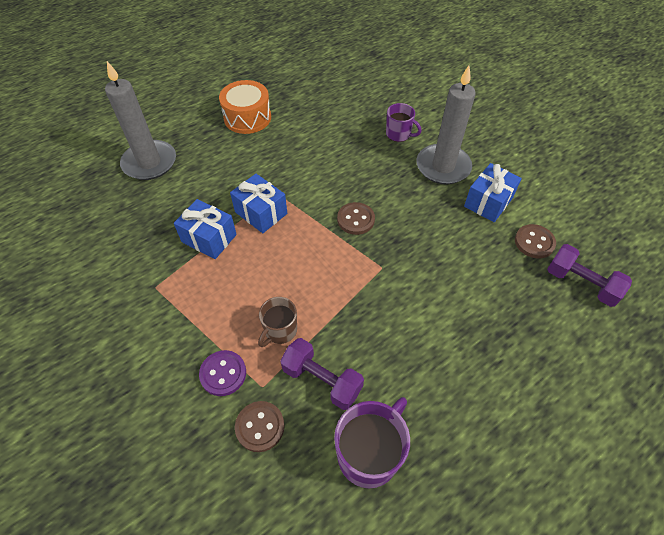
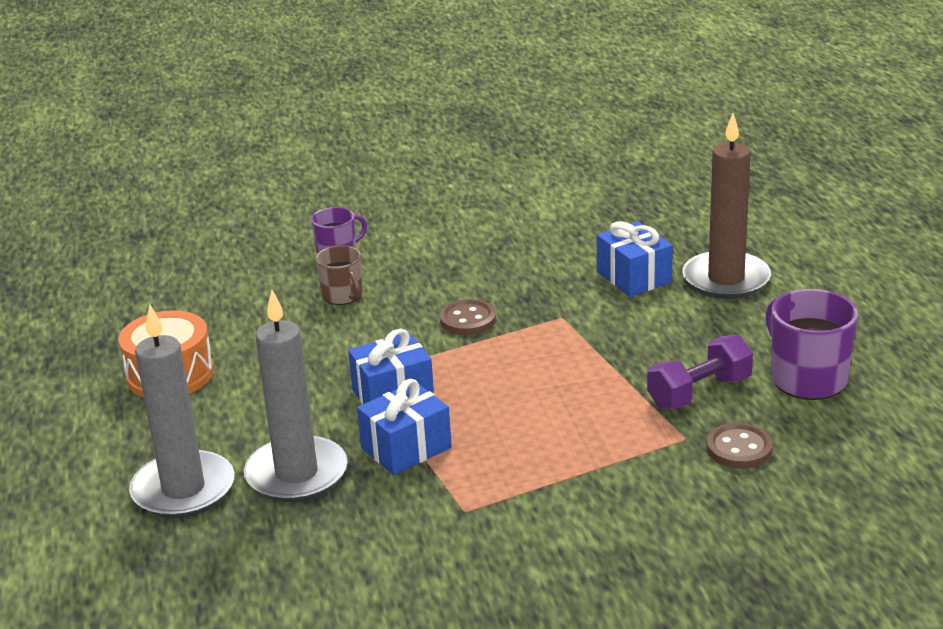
camera: 65 degrees left, 25 degrees down
(223, 373) = (649, 466): purple button -> none
(280, 330) = (610, 411): brown mug -> brown mug (343, 296)
(443, 167) = (428, 237): grey candle -> grey candle (296, 474)
(486, 355) = (726, 279): none -> brown candle
(488, 202) = (513, 222): blue gift -> blue gift (634, 277)
(534, 242) = (595, 211): brown button -> none
(581, 283) = (669, 201): purple dumbbell -> none

